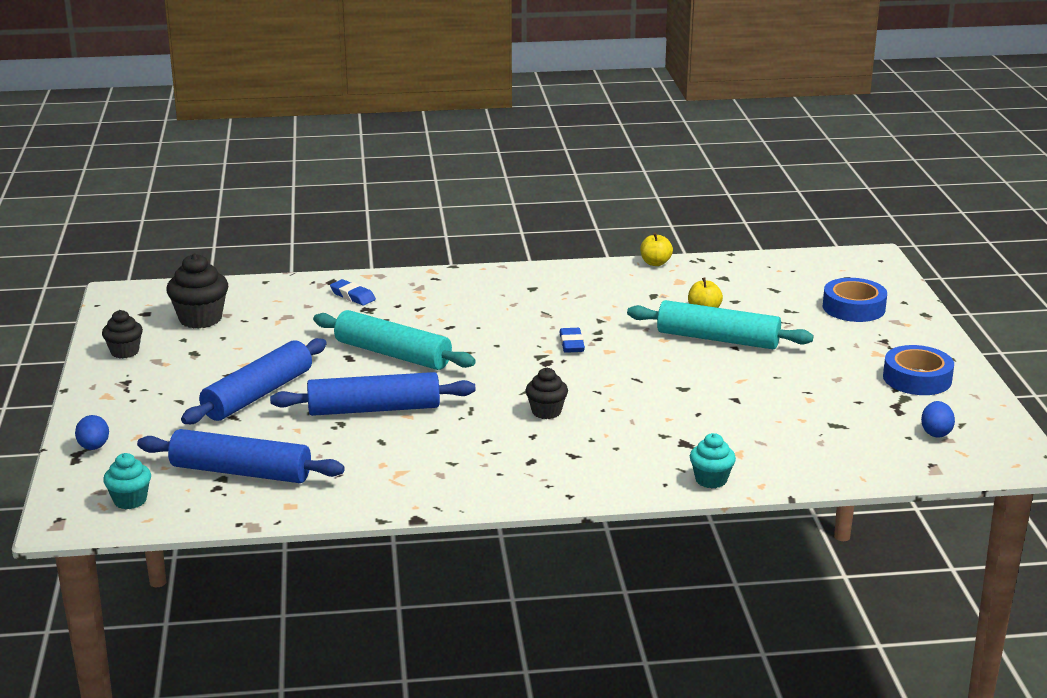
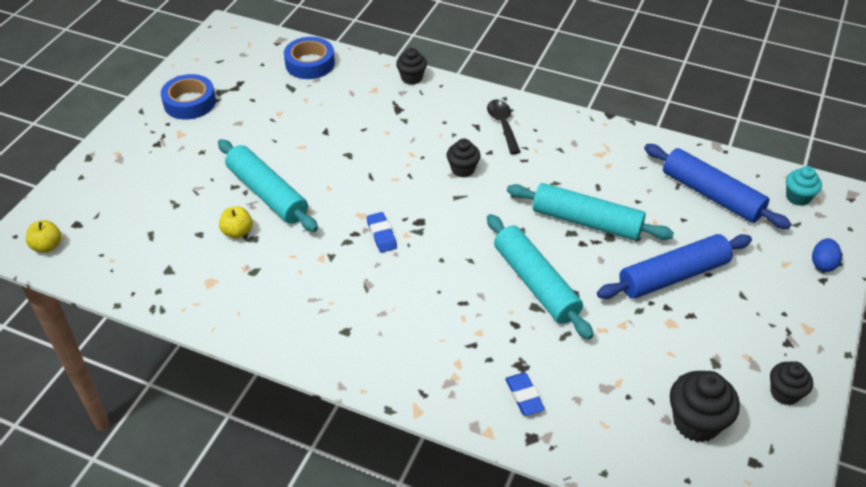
camera: 150 degrees left, 20 degrees up
(374, 409) = (586, 221): blue rolling pin -> turquoise rolling pin
(543, 465) = (502, 125): none -> black spoon
(571, 344) = (381, 235): blue eraser -> blue eraser turned 45 degrees counterclockwise
(655, 263) = (198, 321): yellow apple -> yellow apple (47, 246)
(711, 480) = (411, 78): turquoise cupcake -> black cupcake
(853, 308) = (125, 186): blue tape -> blue tape (310, 63)
(936, 433) = (243, 61): blue egg -> none

